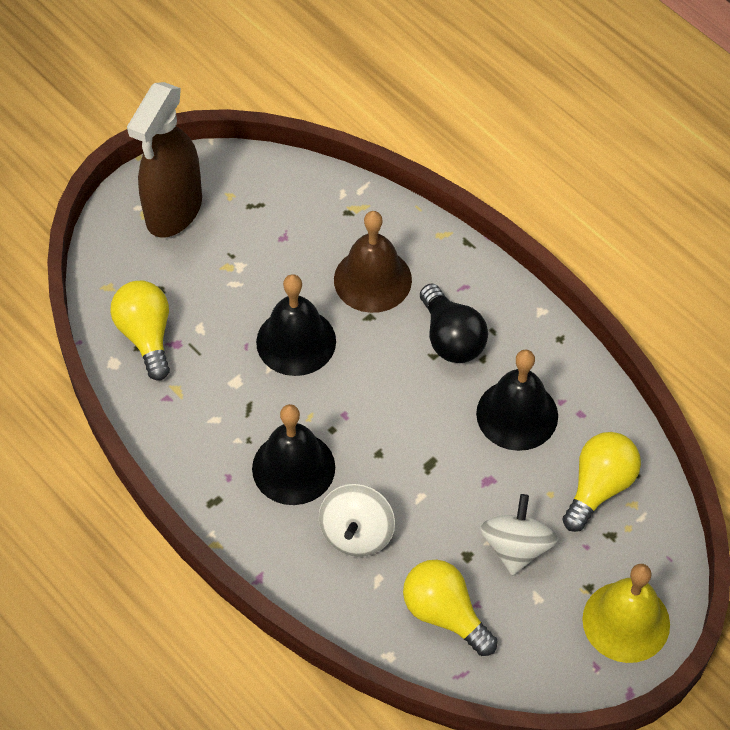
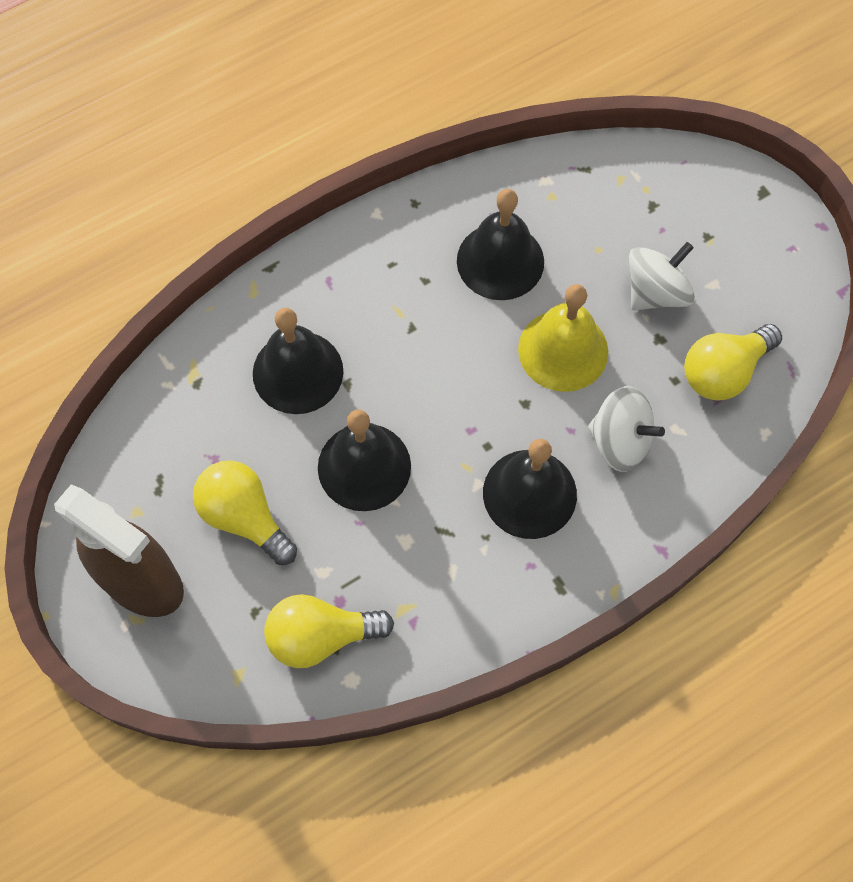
camera: 80 degrees left, 10 degrees up
(372, 279) = (298, 372): brown bell -> black bell
(451, 338) = (393, 306): black light bulb -> none
(516, 547) = (656, 292): white spinning top -> white spinning top turned 120 degrees clockwise
(599, 487) = (597, 204): yellow light bulb -> yellow light bulb (244, 517)
(626, 621) = (747, 212): yellow bell -> yellow bell (563, 350)

